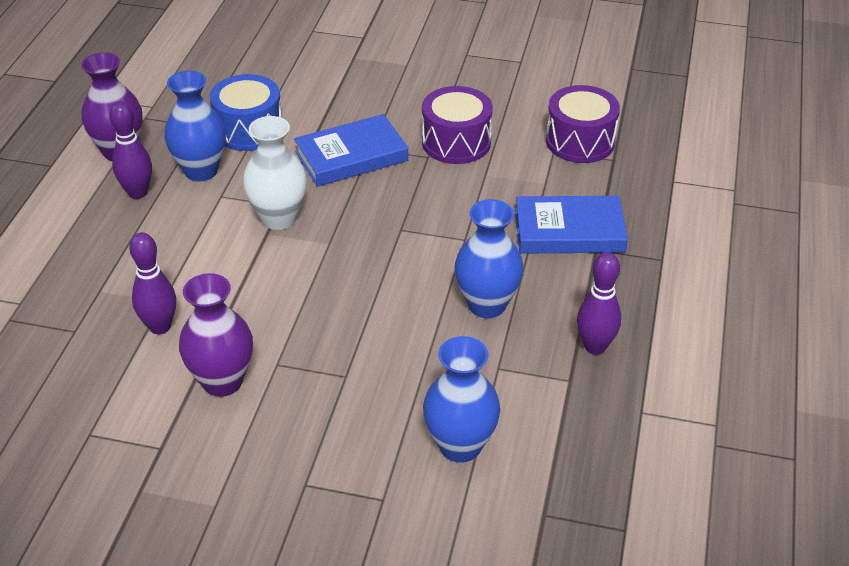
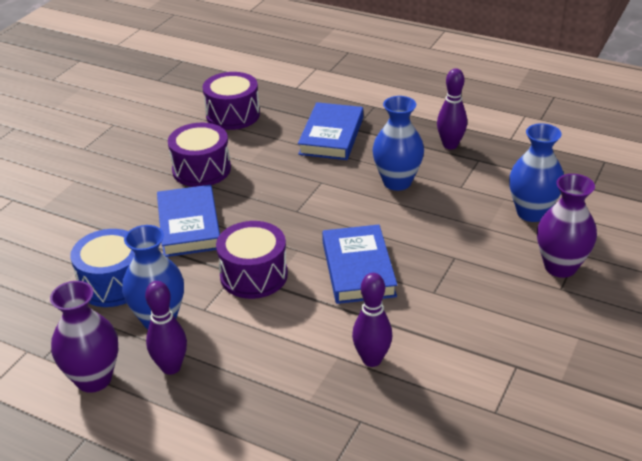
camera: 75 degrees left, 5 degrees down
(222, 381) = (448, 324): purple vase -> purple vase (560, 267)
(279, 218) = (254, 275): white vase -> purple drum
(306, 295) = (358, 269): none -> blue book

